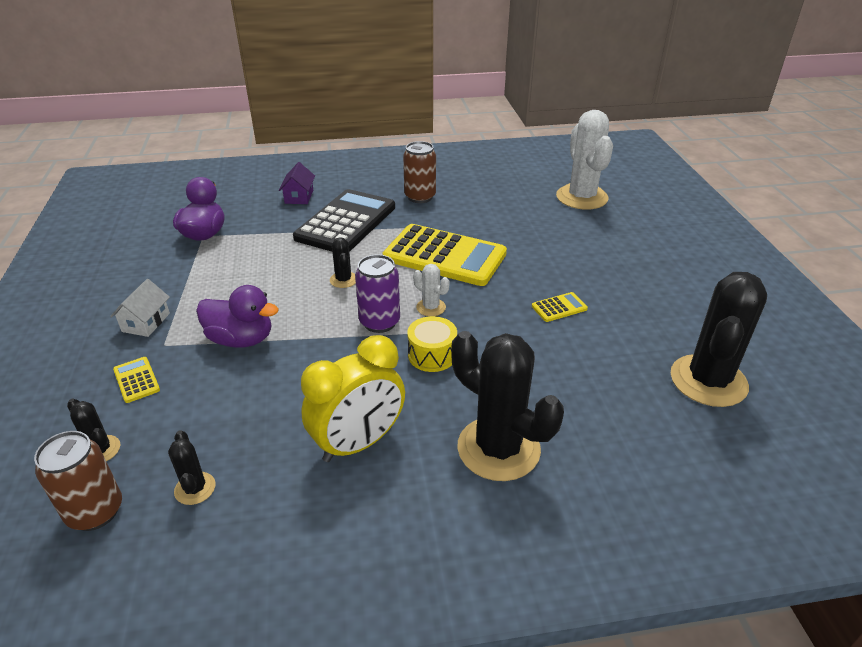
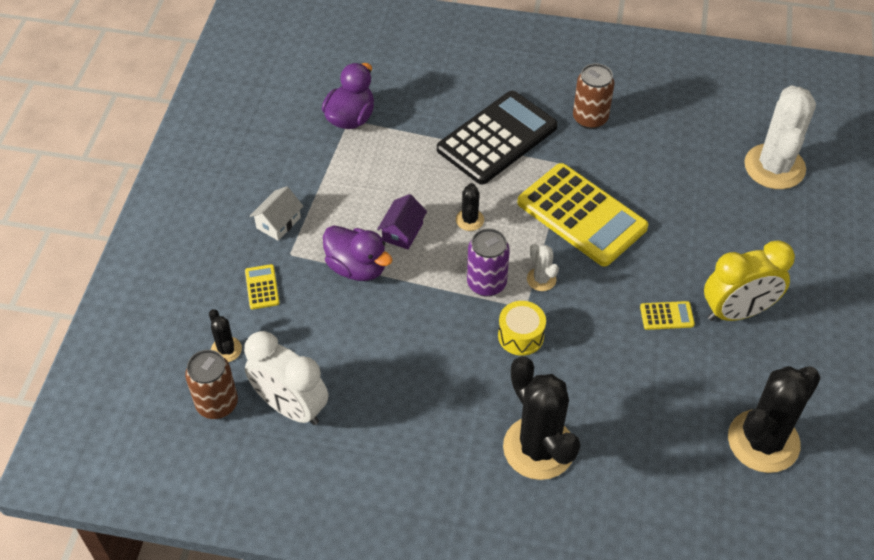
camera: 20 degrees right, 15 degrees up
(195, 488) = (291, 407): black cactus -> white clock
(299, 196) = (459, 84): purple house -> purple house (402, 232)
(358, 443) = (426, 406): yellow clock -> yellow clock (737, 312)

